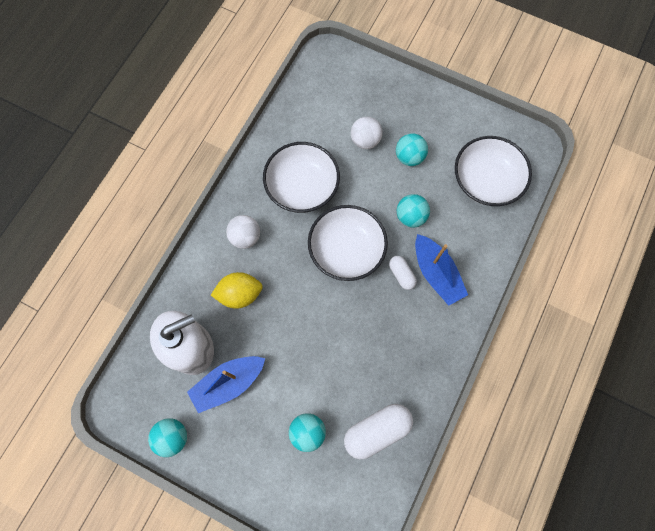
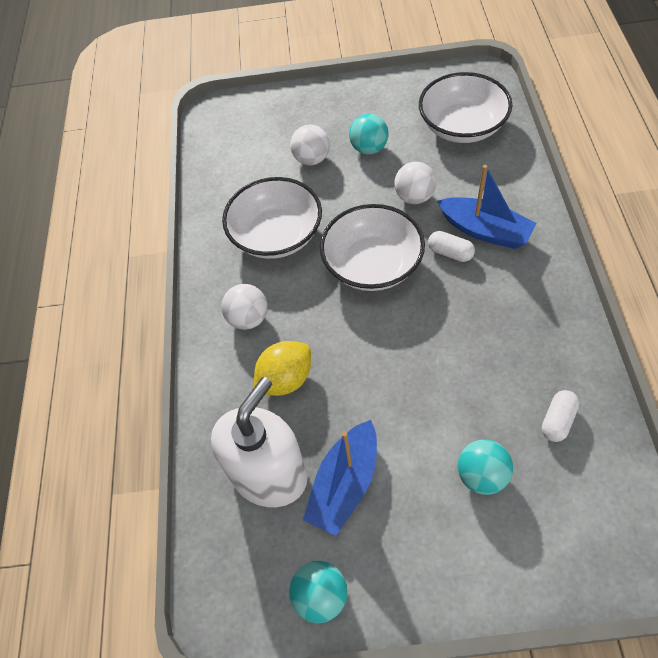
camera: 25 degrees left, 15 degrees down
(377, 430) = (557, 420): white capsule -> white capsule, size x0.55
(410, 216) = (414, 197): turquoise ball -> white ball

